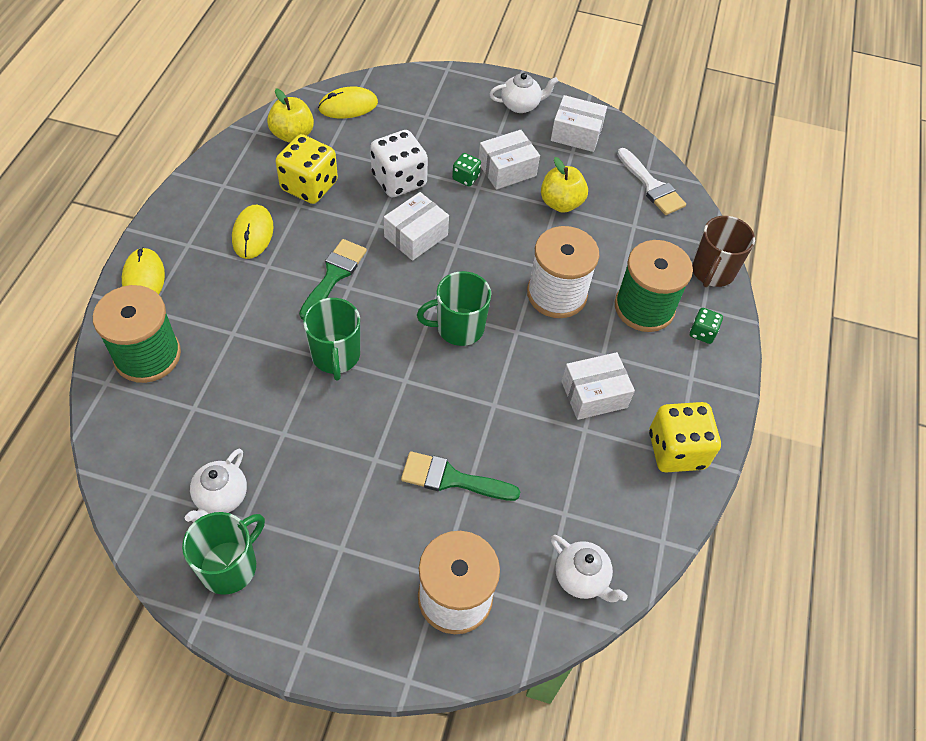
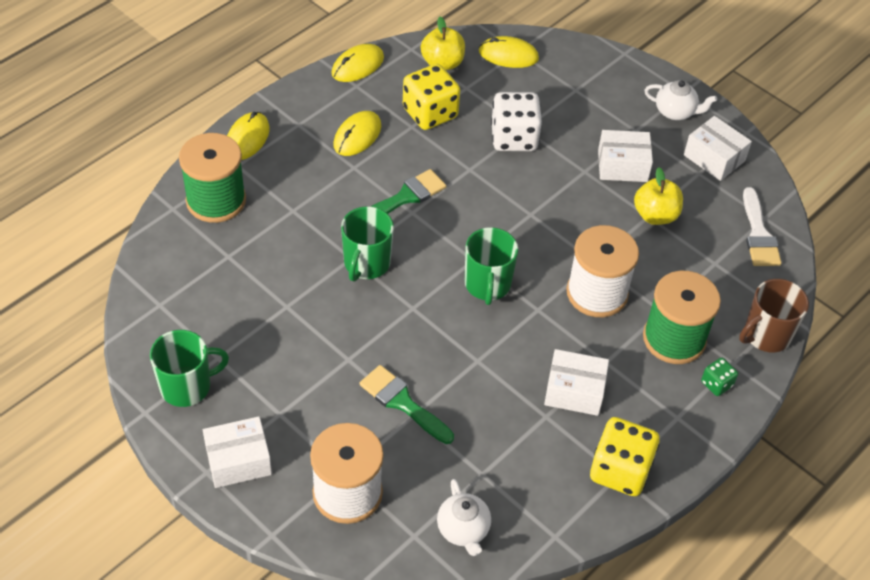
camera: 30 degrees right, 5 degrees down
(213, 165) = (357, 65): none -> yellow mouse
(221, 497) = (210, 333): white teapot -> none
(416, 236) = (498, 192): white box -> white box (238, 461)
(459, 327) = (487, 284): green mug -> green mug turned 105 degrees counterclockwise
(466, 178) = (578, 158): green dice -> none

